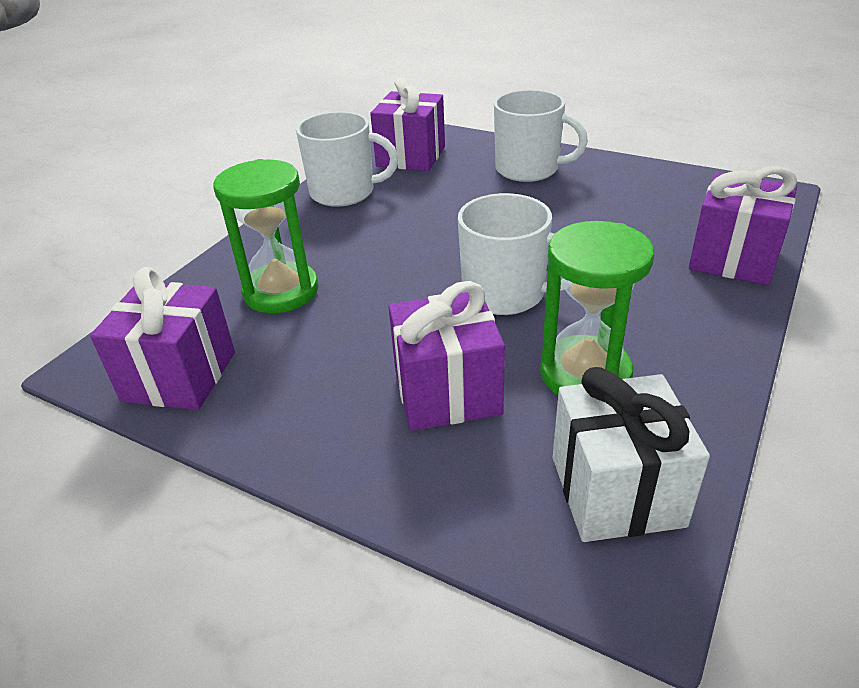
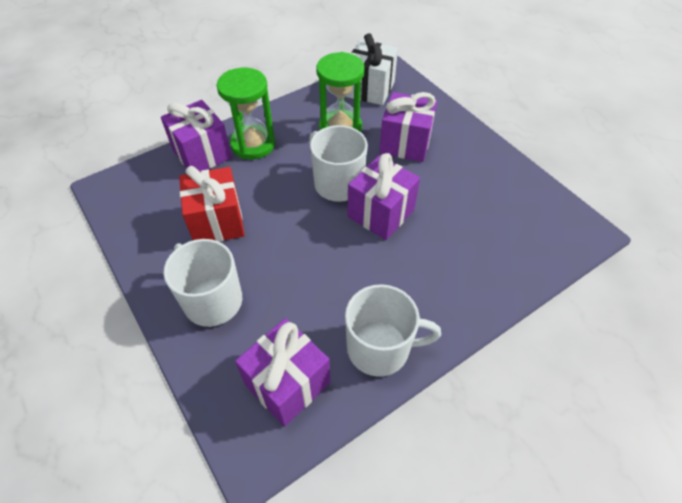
camera: 155 degrees left, 15 degrees up
(179, 376) = (535, 204): purple gift -> purple gift (381, 213)
(281, 291) = (467, 244): green hourglass -> green hourglass (253, 144)
(344, 192) = (380, 348): white mug -> white mug turned 150 degrees clockwise
(604, 211) = (217, 222): none -> red gift

